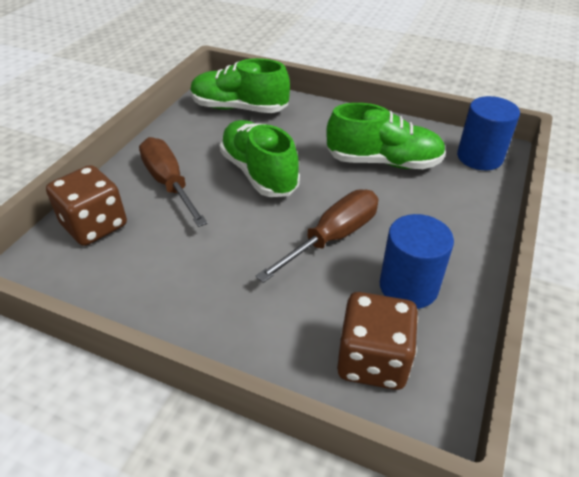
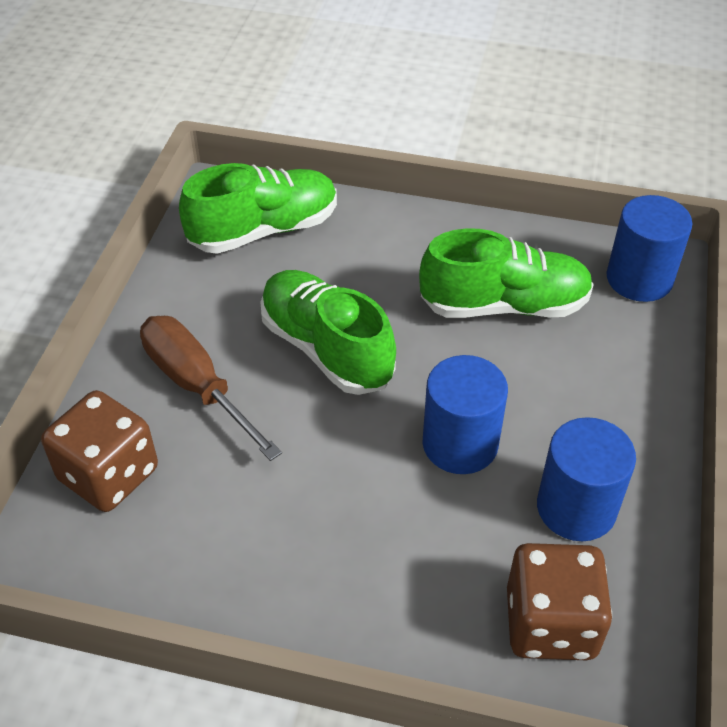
camera: 10 degrees left, 5 degrees up
(239, 108) = (264, 230): green shoe -> green shoe turned 150 degrees clockwise
(333, 237) = (460, 444): brown screwdriver -> blue cylinder

